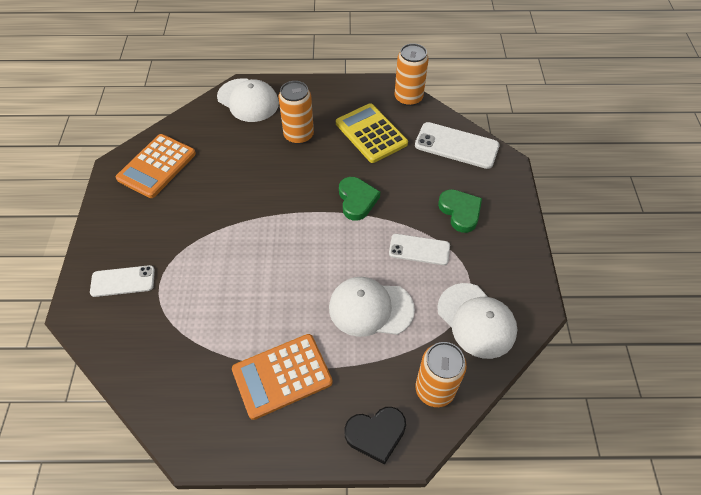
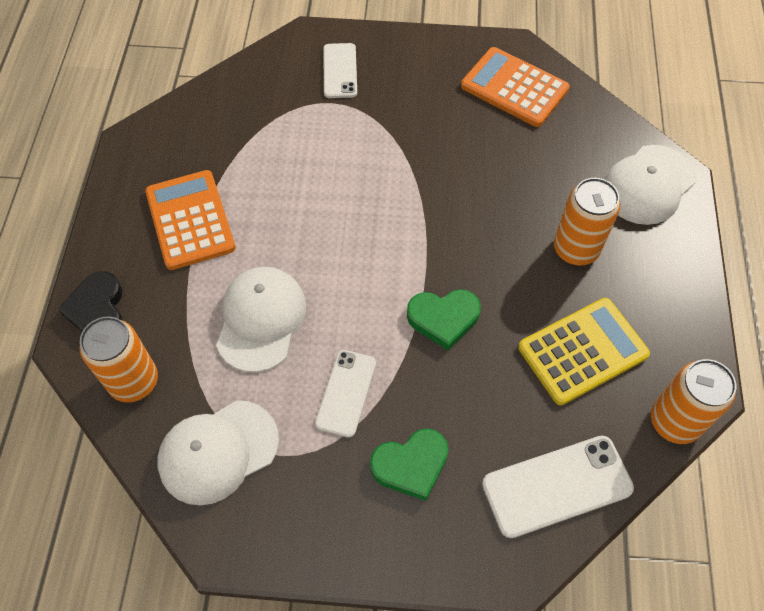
camera: 95 degrees right, 5 degrees up
(456, 146) = (557, 486): white phone -> white phone turned 45 degrees clockwise

